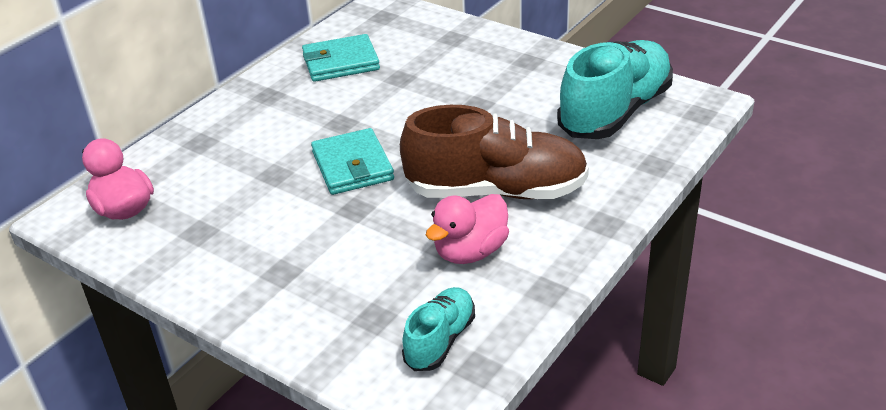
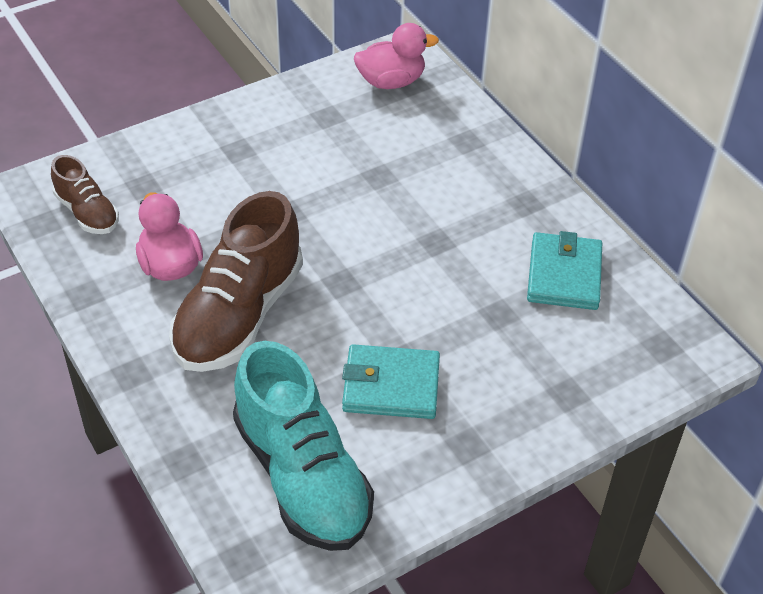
camera: 110 degrees right, 10 degrees up
(352, 166) = (354, 229): turquoise wallet -> turquoise wallet (391, 386)
(440, 340) = (87, 212): turquoise shoe -> brown shoe

